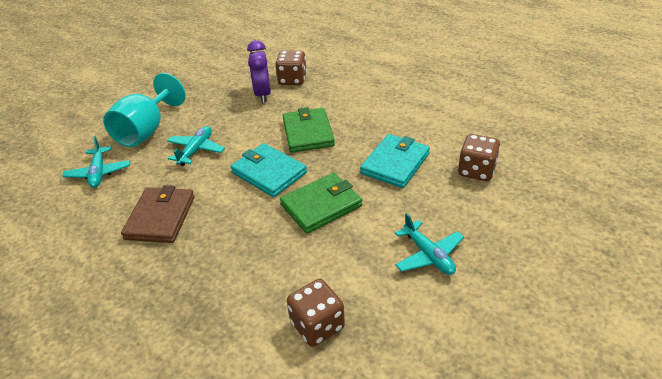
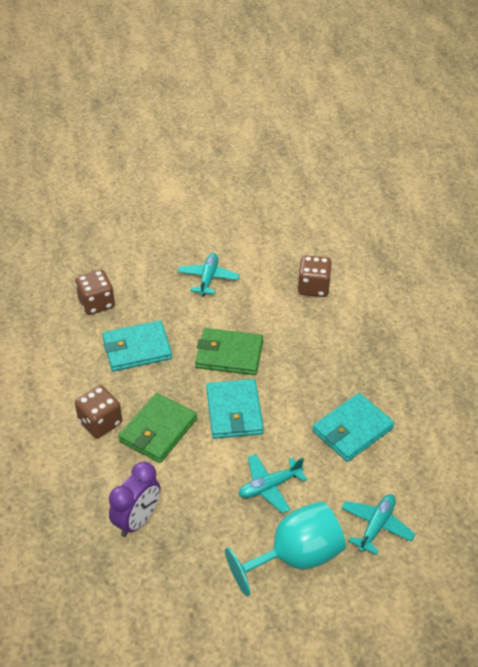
camera: 140 degrees left, 5 degrees up
(160, 217) = (352, 430): brown wallet -> turquoise wallet
(292, 80) = (84, 520): brown dice -> brown dice (100, 422)

